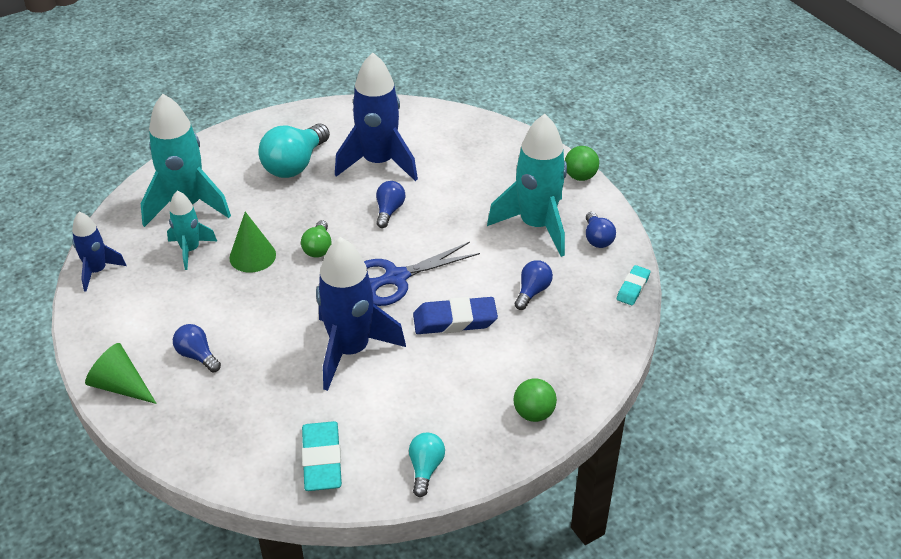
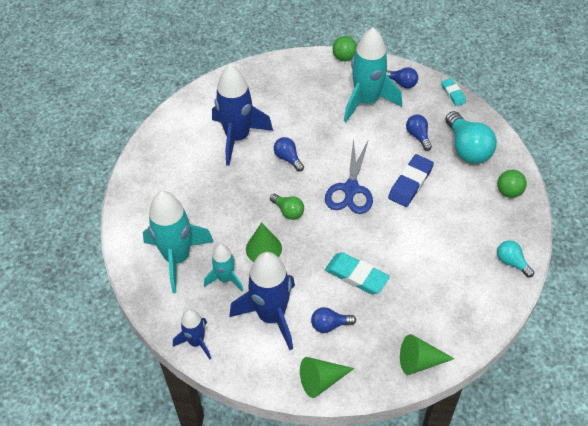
camera: 50 degrees left, 10 degrees up
(208, 454) = (419, 361): none -> green cone
(295, 165) = (195, 179): turquoise light bulb -> turquoise light bulb (467, 148)
(322, 460) = (468, 307): turquoise eraser -> turquoise eraser (356, 276)
(350, 350) = (392, 245): blue rocket -> blue rocket (271, 316)

